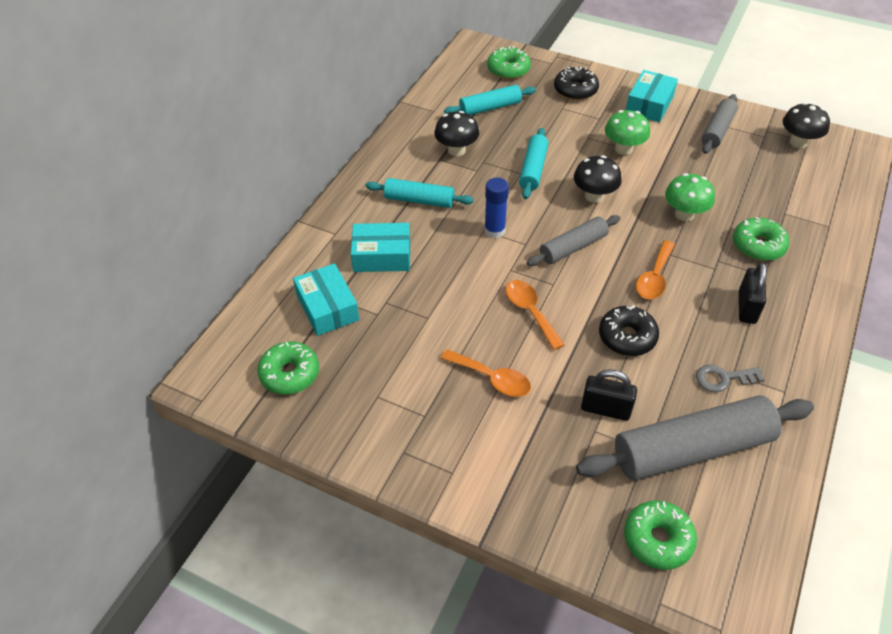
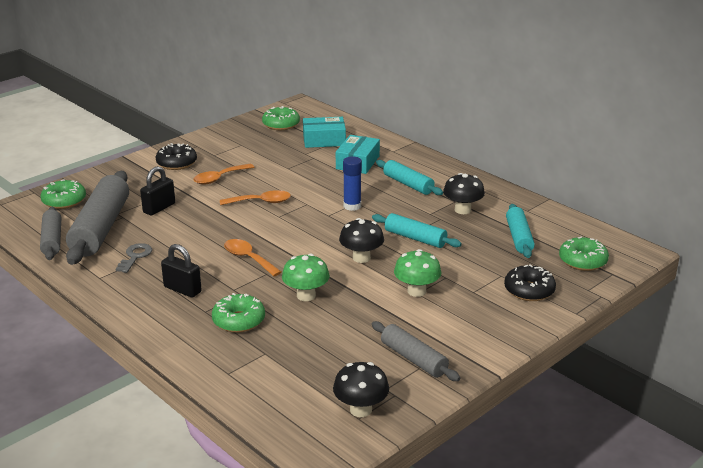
camera: 110 degrees right, 20 degrees down
(419, 200) = (408, 184): turquoise rolling pin -> turquoise rolling pin turned 75 degrees counterclockwise
(573, 247) = (309, 233): grey rolling pin -> grey rolling pin (52, 240)
(627, 337) = (205, 231): black donut -> black donut (176, 163)
(649, 104) = (482, 329): turquoise box -> none

